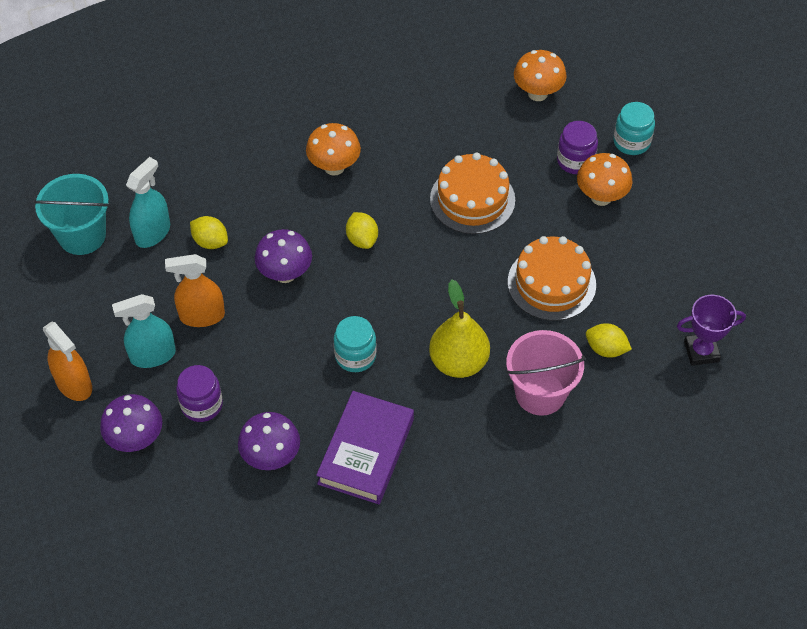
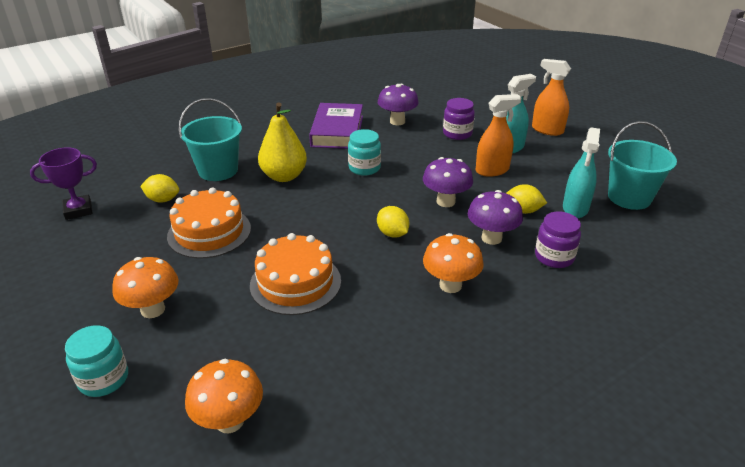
camera: 165 degrees right, 20 degrees down
(136, 439) = (486, 117): purple mushroom -> purple mushroom (491, 238)
(540, 393) = (218, 170): pink bucket -> turquoise bucket
(575, 161) = (180, 342): purple jar -> purple jar (554, 257)

